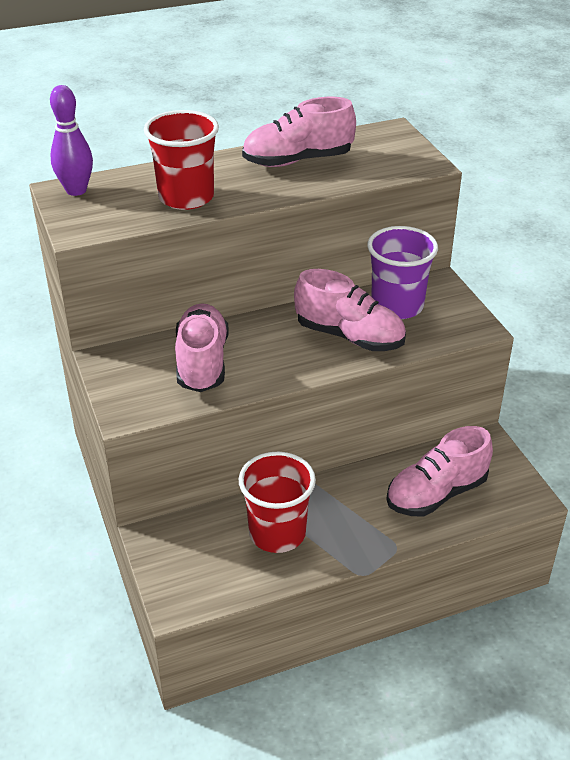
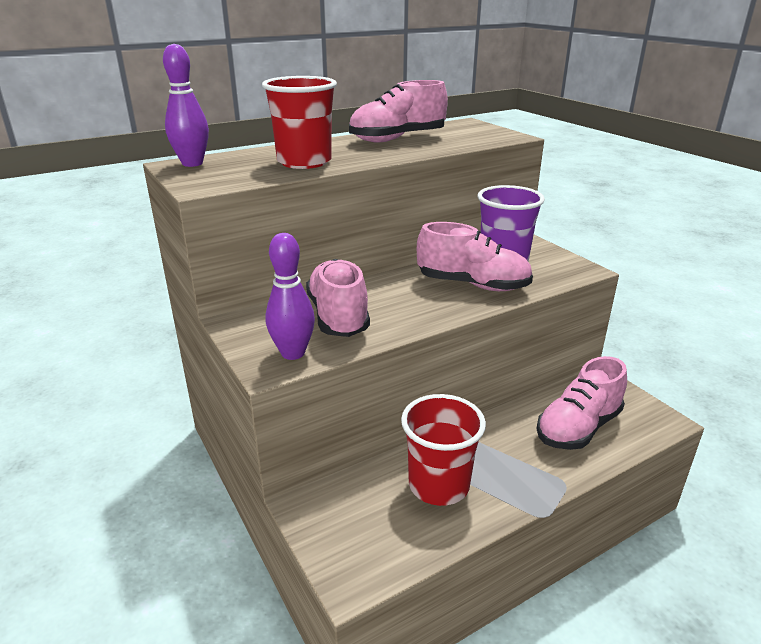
camera: 10 degrees left, 10 degrees down
(149, 401) = (293, 353): none -> purple bowling pin

